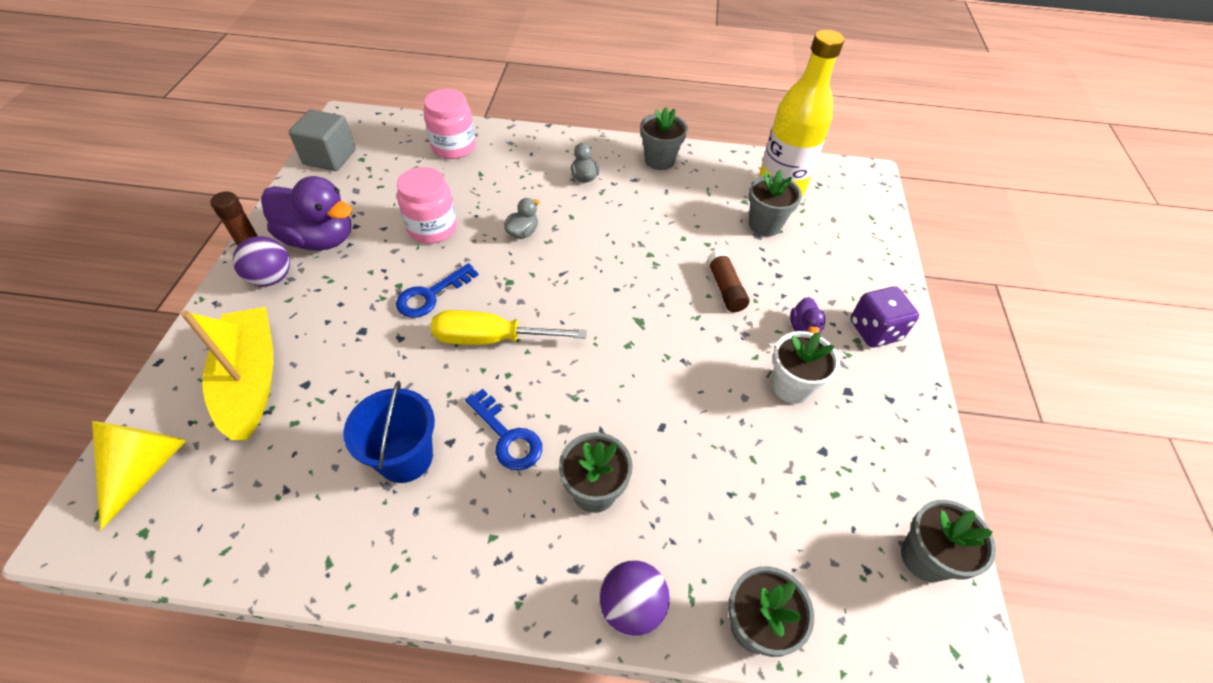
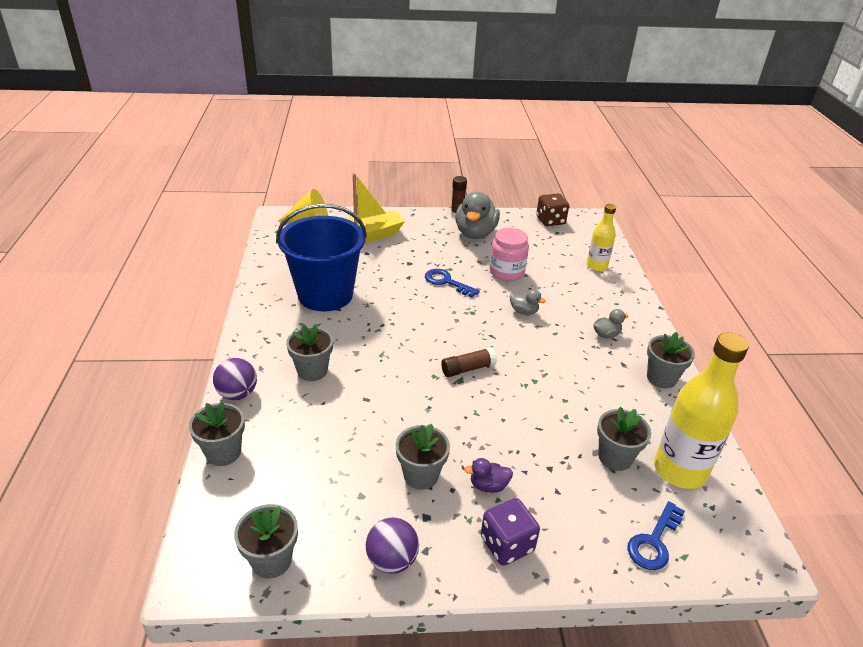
camera: 80 degrees right, 15 degrees down
(271, 278) = (437, 225): purple ball -> purple ball (392, 560)
(319, 239) = (475, 233): purple duck -> grey duck
(330, 157) = (550, 221): grey cube -> brown dice
(405, 458) = (325, 295): blue bucket -> blue bucket, size x1.73
(454, 147) = (596, 266): pink jar -> yellow bottle
(491, 339) = (419, 312): yellow screwdriver -> none
(507, 436) = (345, 330): blue key -> blue key (654, 541)
(725, 288) = (516, 430): brown glue stick -> brown glue stick (468, 369)
(791, 386) = (421, 475): white flower pot -> grey flower pot

